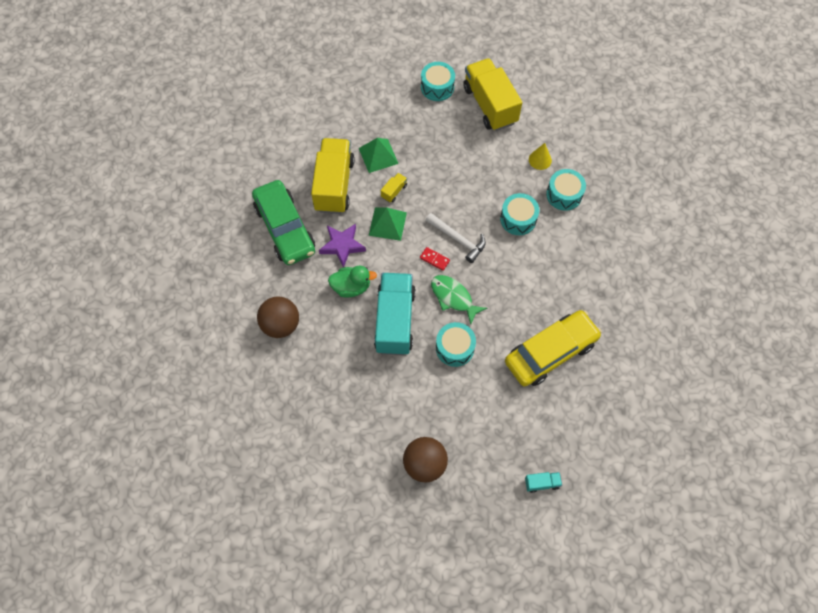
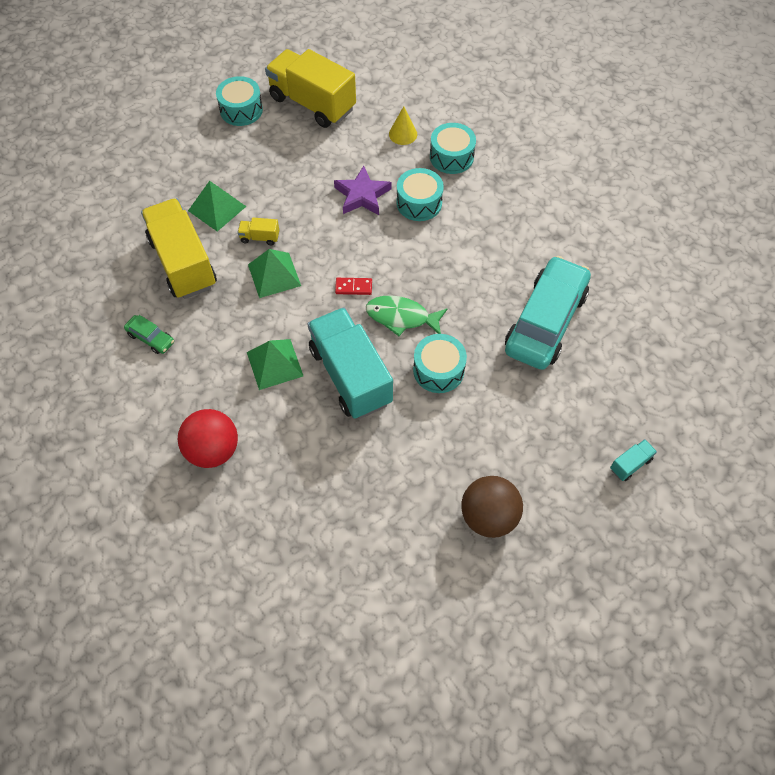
camera: 30 degrees left, 5 degrees down
(281, 325) = (213, 450): brown ball -> red ball
(285, 228) = (151, 338): green car -> green car, size x0.42
(342, 245) = (234, 324): purple star -> purple star (362, 195)
(351, 287) = (274, 364): green duck -> green pyramid
(394, 191) = (260, 237): yellow truck -> yellow truck turned 90 degrees counterclockwise
(458, 239) = (366, 254): white hammer -> none
(550, 352) = (545, 321): yellow car -> turquoise car

